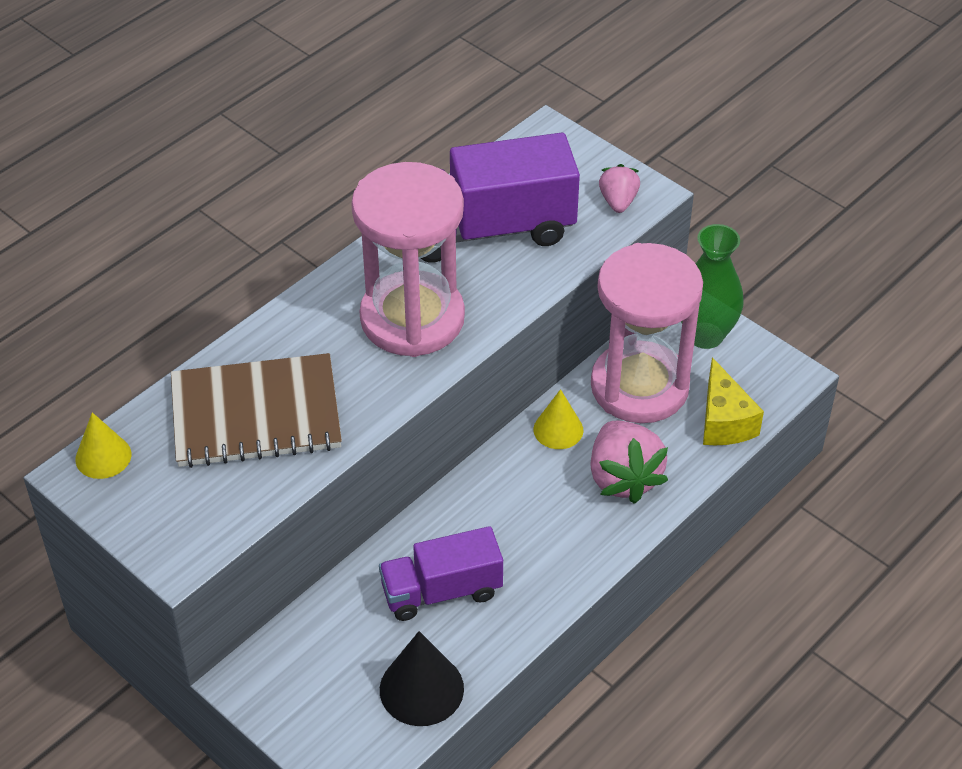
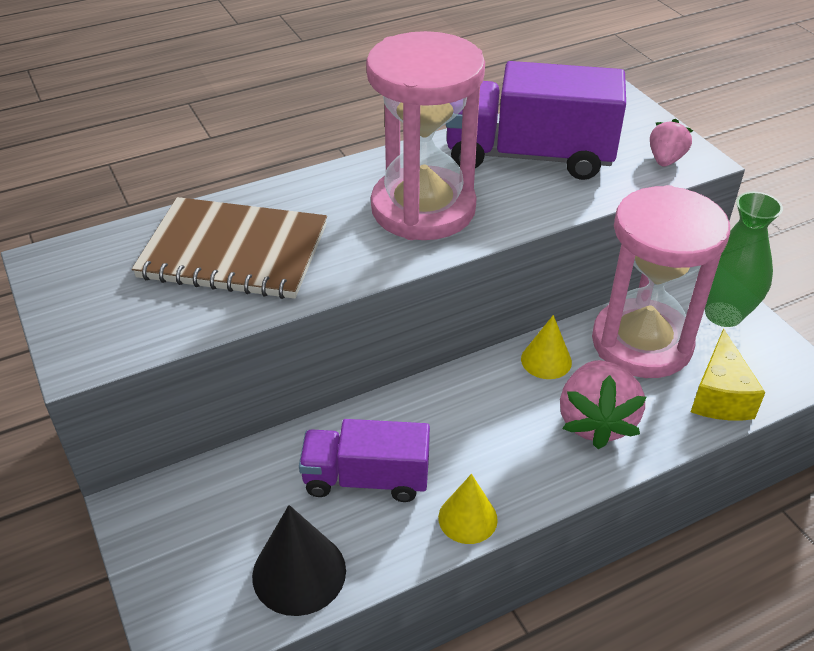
camera: 20 degrees right, 5 degrees down
(103, 456) = (77, 252): yellow cone -> yellow cone (467, 518)

